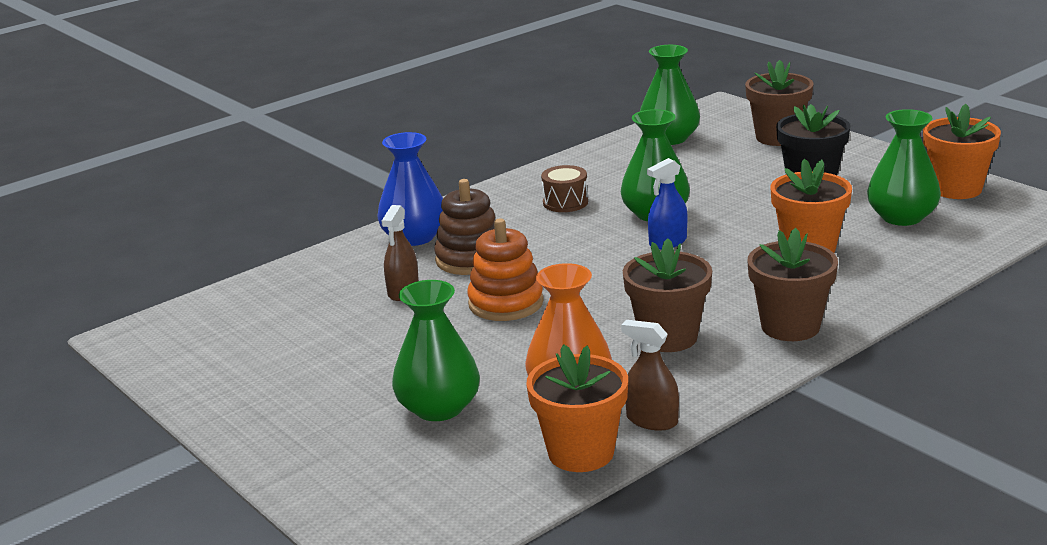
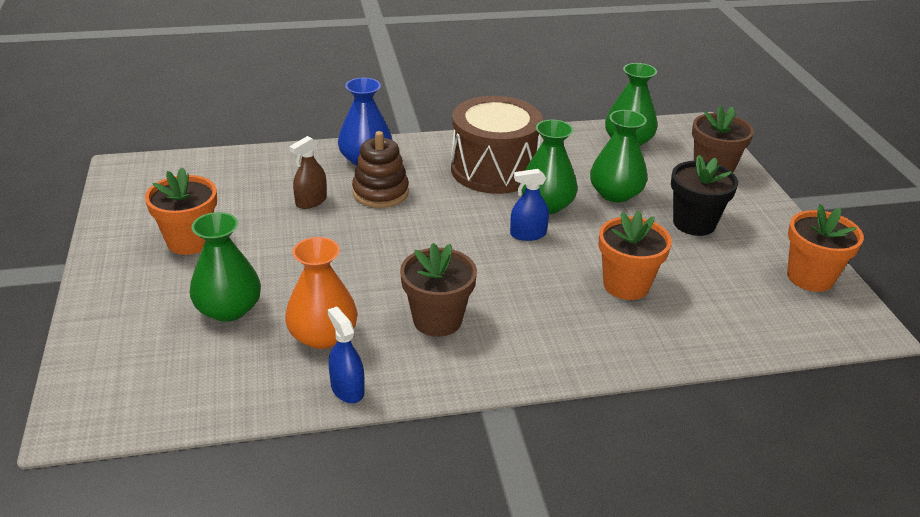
camera: 25 degrees right, 10 degrees up
(506, 303) = (363, 240): orange stacking toy -> none
(565, 202) = (494, 169): brown drum -> brown drum, size x2.36
(581, 453) = (272, 393): orange flower pot -> orange flower pot (190, 241)
(652, 420) = (347, 389): brown spray bottle -> blue spray bottle
(790, 326) = (534, 352): brown flower pot -> none
(902, 217) = (734, 286): green vase -> green vase (615, 194)

